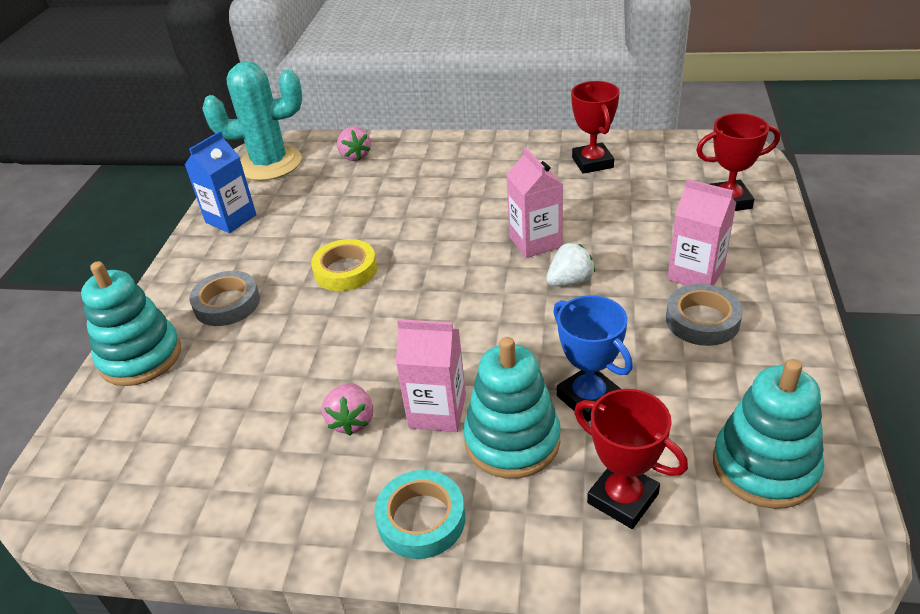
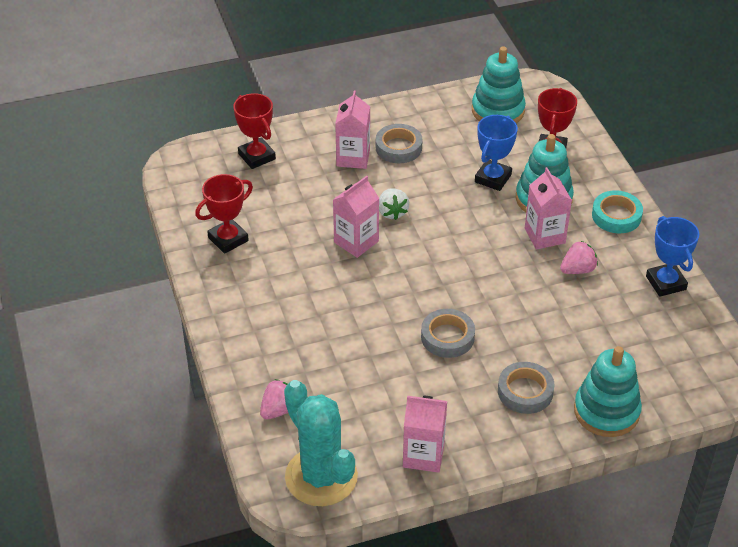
camera: 120 degrees left, 5 degrees up
(231, 219) = (423, 455): blue carton -> pink carton
(250, 514) = (666, 283): none -> blue trophy
(345, 270) = (447, 337): yellow tape -> grey tape
(570, 281) = (392, 212): white strawberry -> white strawberry turned 135 degrees counterclockwise

